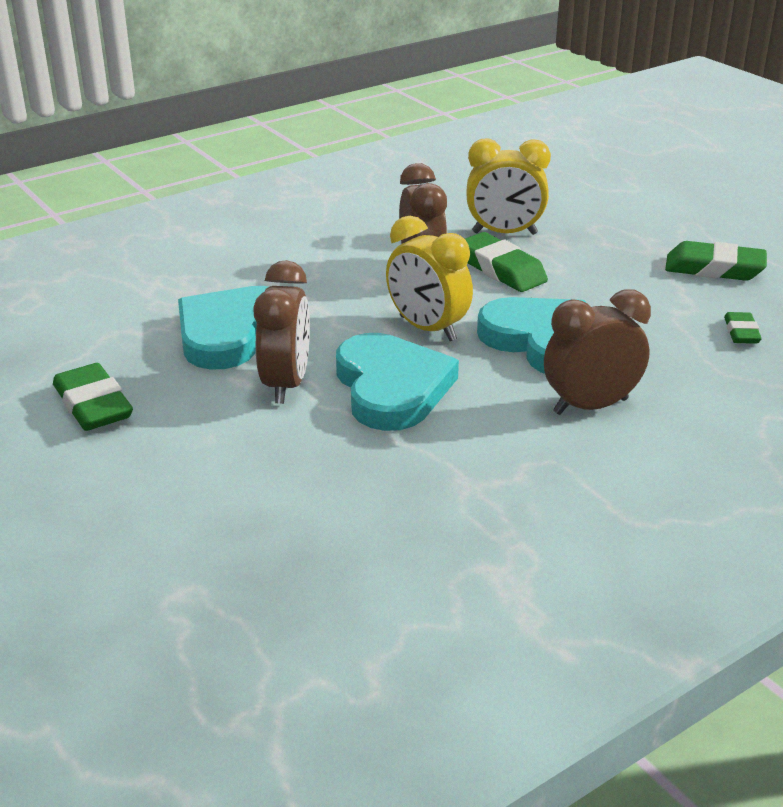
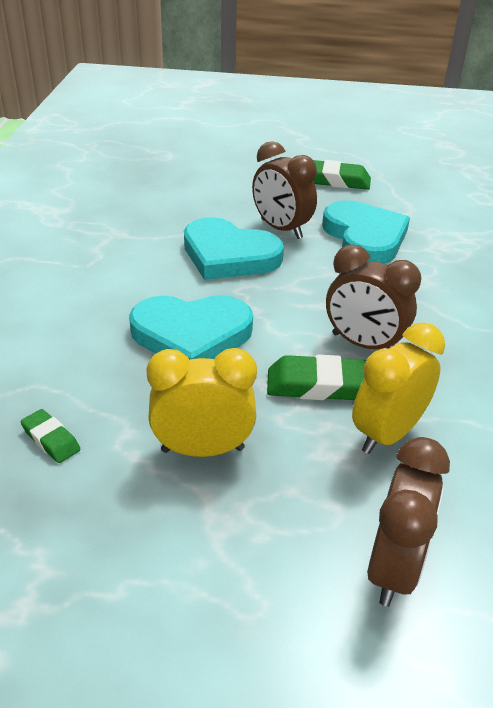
camera: 130 degrees right, 5 degrees up
(427, 329) = (275, 300): yellow clock -> yellow clock (203, 449)
(590, 406) = (103, 305): brown clock -> brown clock (394, 568)
(714, 269) = (149, 524): green eraser -> none

